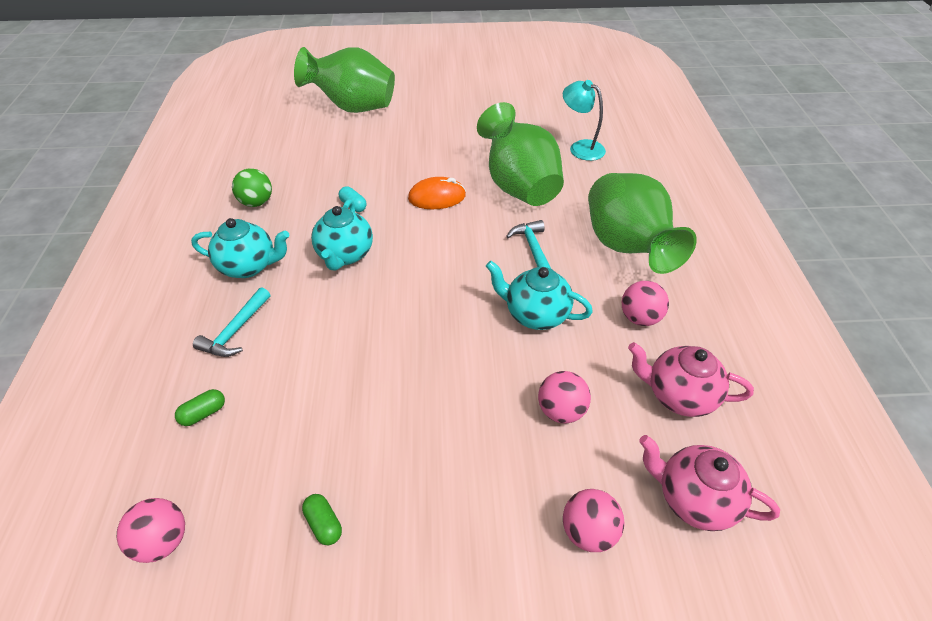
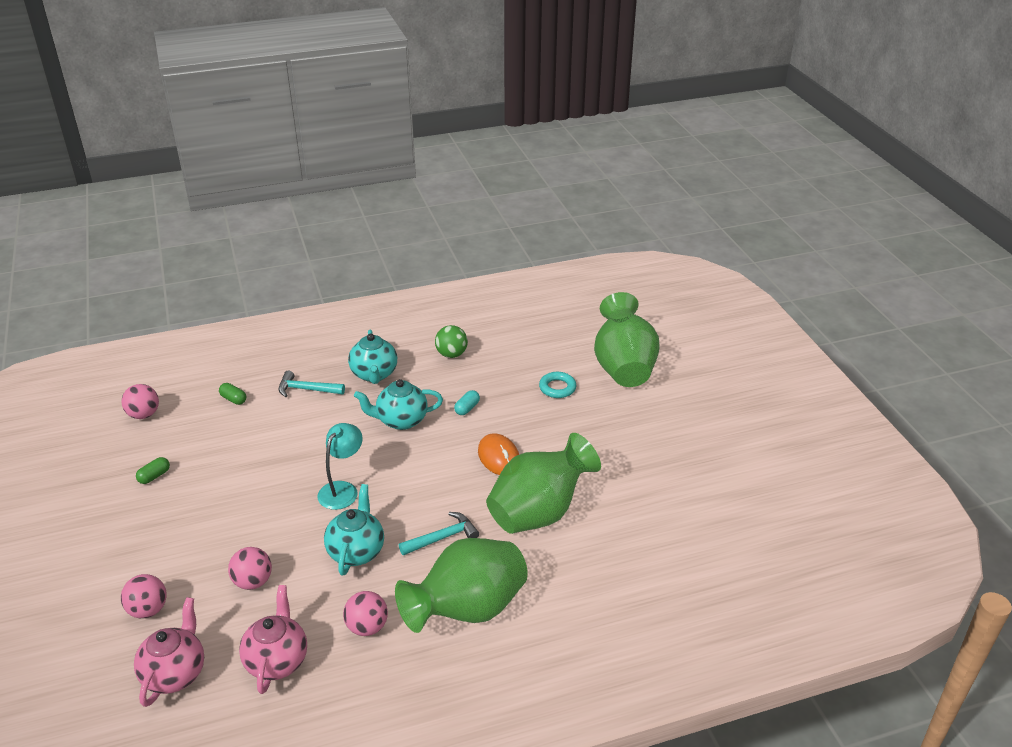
camera: 75 degrees right, 10 degrees down
(357, 146) = (557, 388): none -> turquoise ring
(580, 147) = (635, 554): turquoise lamp -> turquoise lamp (342, 489)

